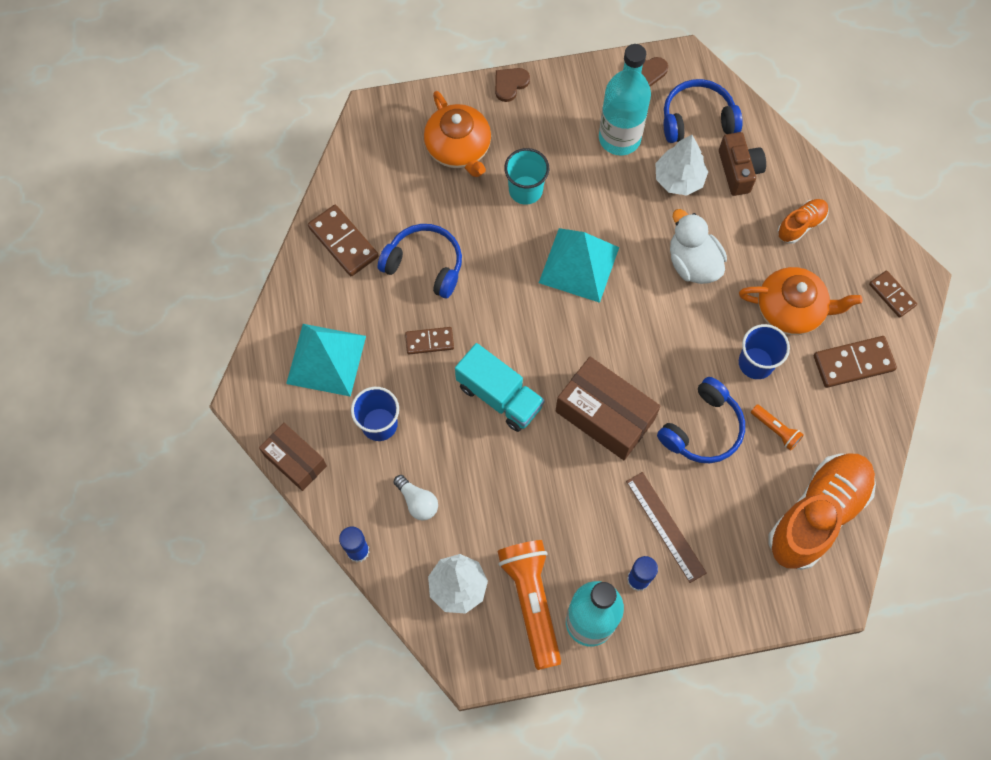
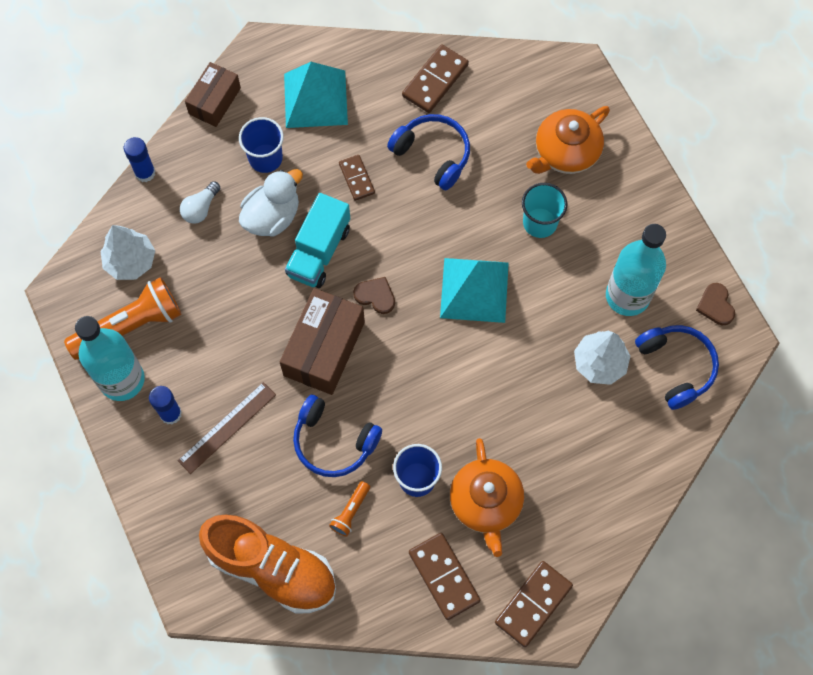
camera: 75 degrees right, 0 degrees up
(425, 265) = (433, 154): blue headphones -> blue headphones turned 60 degrees counterclockwise
(510, 84) = (653, 180): brown heart -> brown heart (375, 296)
(693, 263) = (508, 396): white duck -> white duck (272, 217)
(739, 171) = (629, 420): brown camera -> none
(801, 225) = (586, 495): orange shoe -> none
(892, 295) = (533, 604): brown domino -> brown domino, size x1.58

